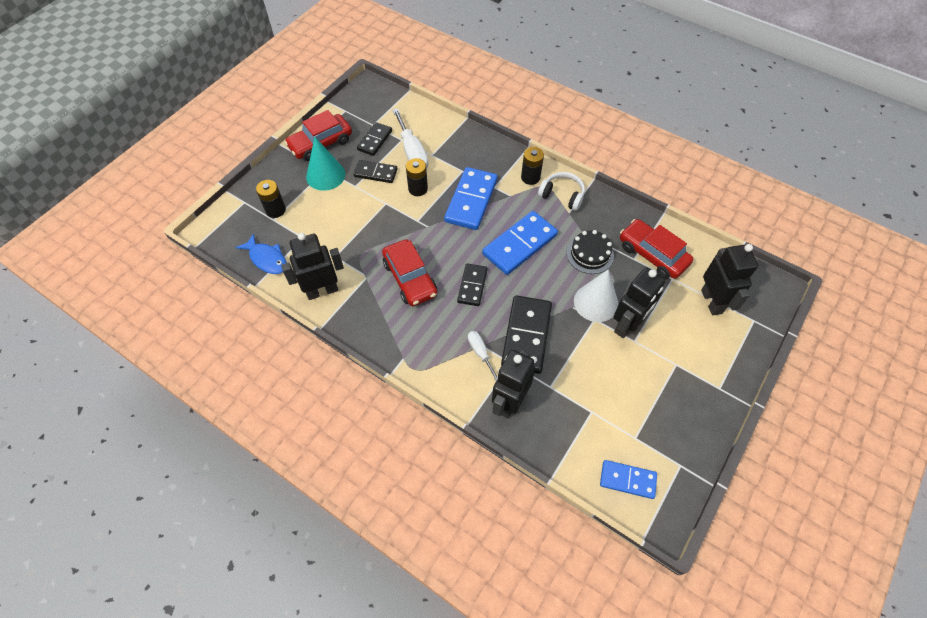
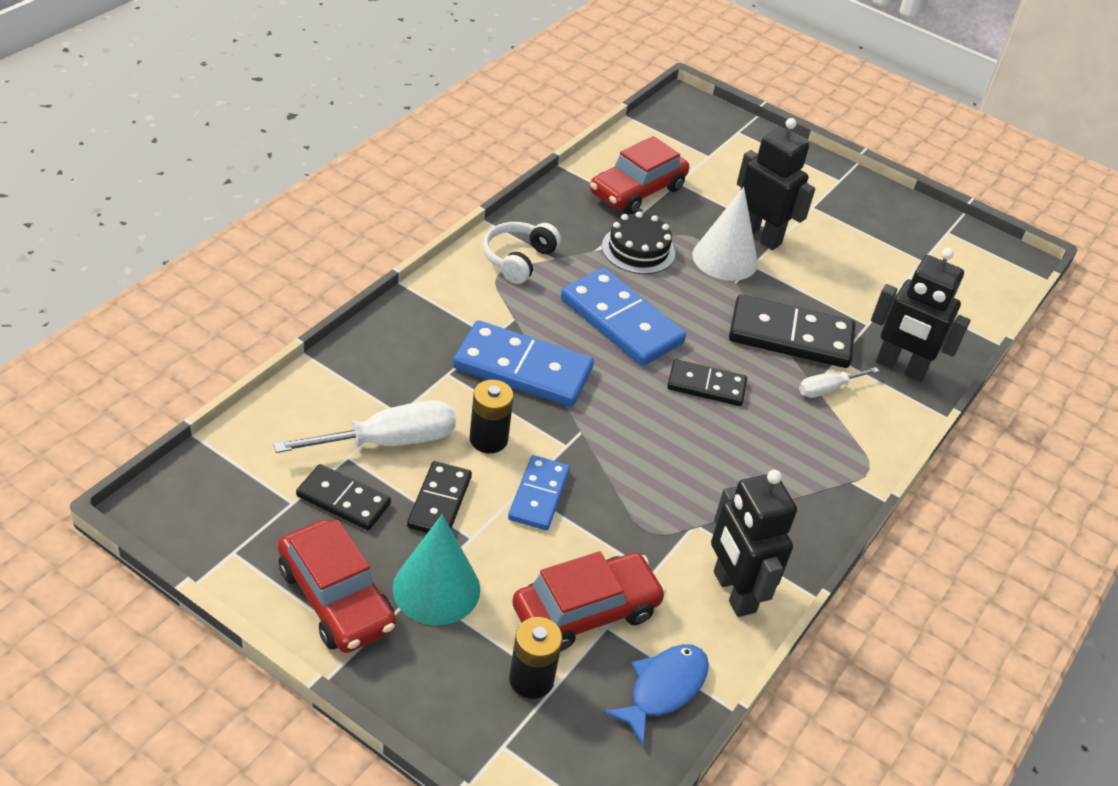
camera: 95 degrees left, 15 degrees down
(410, 278) = (697, 463): red car -> red car (585, 611)
(530, 177) = (474, 289): black battery -> none
(627, 480) = (979, 277): blue domino -> blue domino (539, 495)
(712, 301) = (713, 157): black robot -> none

